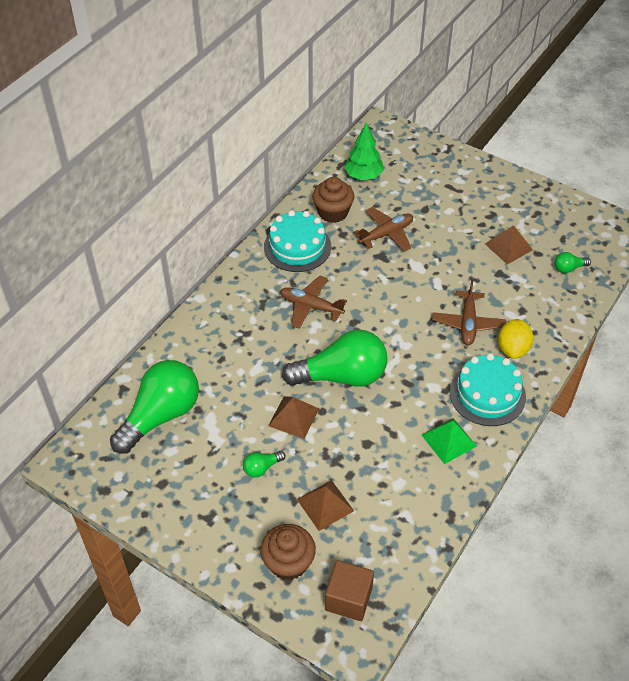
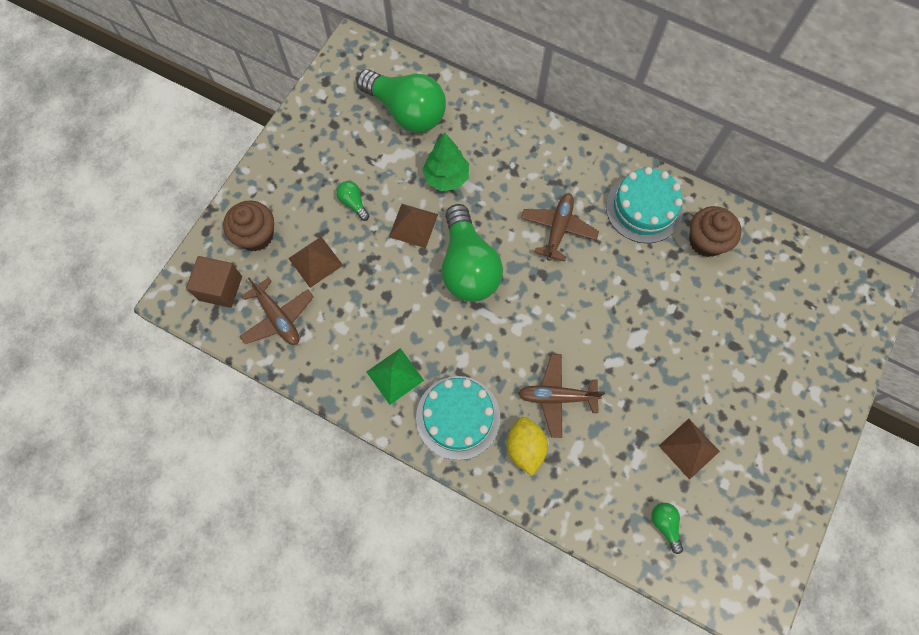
camera: 85 degrees right, 20 degrees up
(363, 176) = (777, 271): green tree -> green tree (446, 177)
(386, 234) = (682, 302): brown plane -> brown plane (278, 318)
(512, 349) = (525, 448): yellow lemon -> yellow lemon turned 75 degrees clockwise

